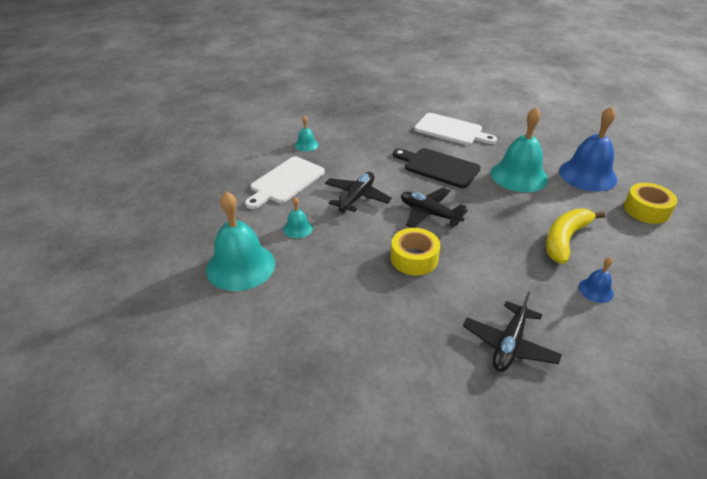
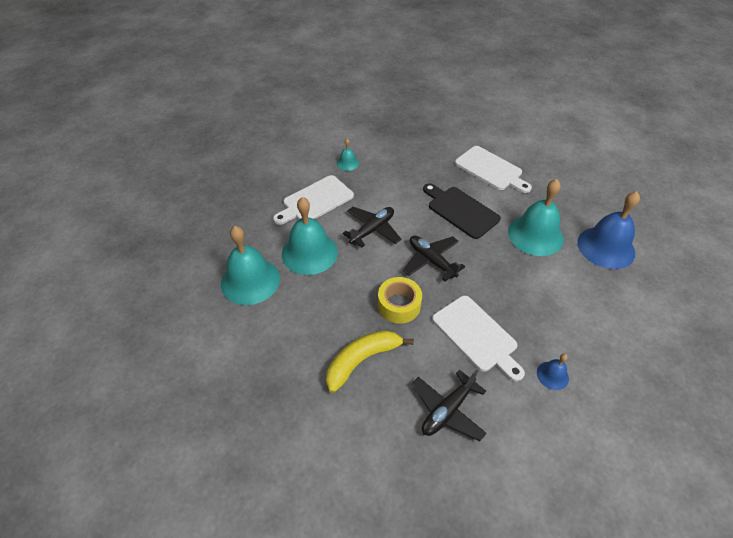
camera: 15 degrees right, 10 degrees up
(298, 228) = (309, 253): turquoise bell -> turquoise bell, size x2.14
(505, 270) = (477, 335): none -> white cutting board
(565, 239) = (549, 315): yellow banana -> yellow banana (362, 360)
(646, 210) = (647, 299): yellow tape -> none

